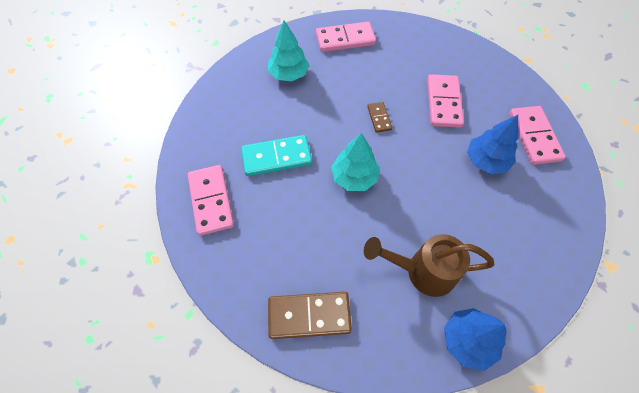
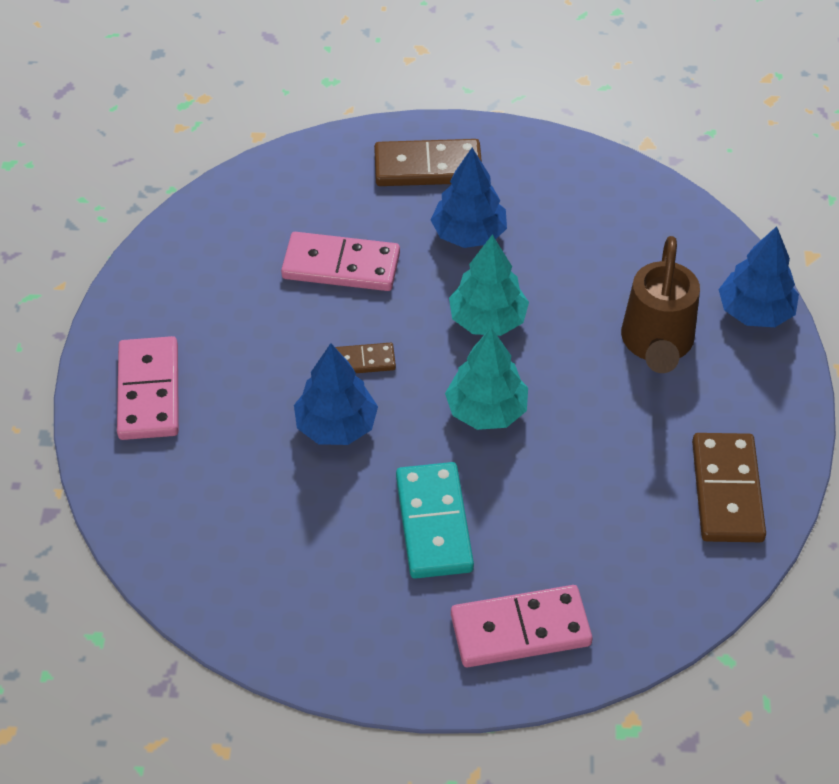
camera: 85 degrees left, 10 degrees down
(288, 74) = (228, 495): turquoise tree -> turquoise tree (488, 320)
(334, 111) = (336, 426): none -> blue tree
(534, 136) = (428, 167): pink domino -> brown domino

